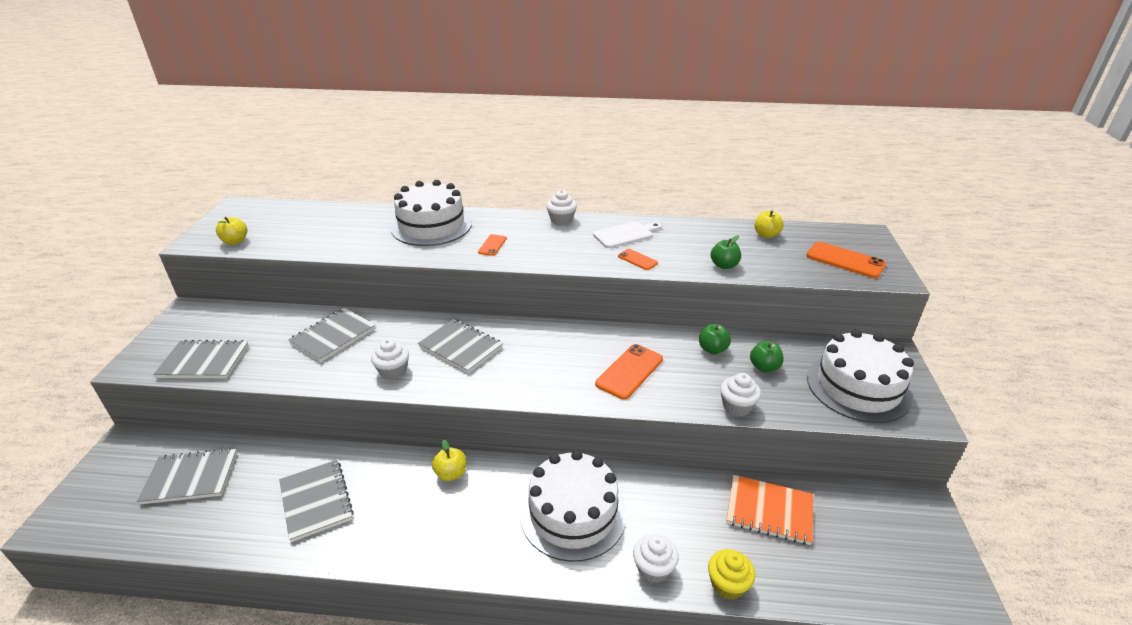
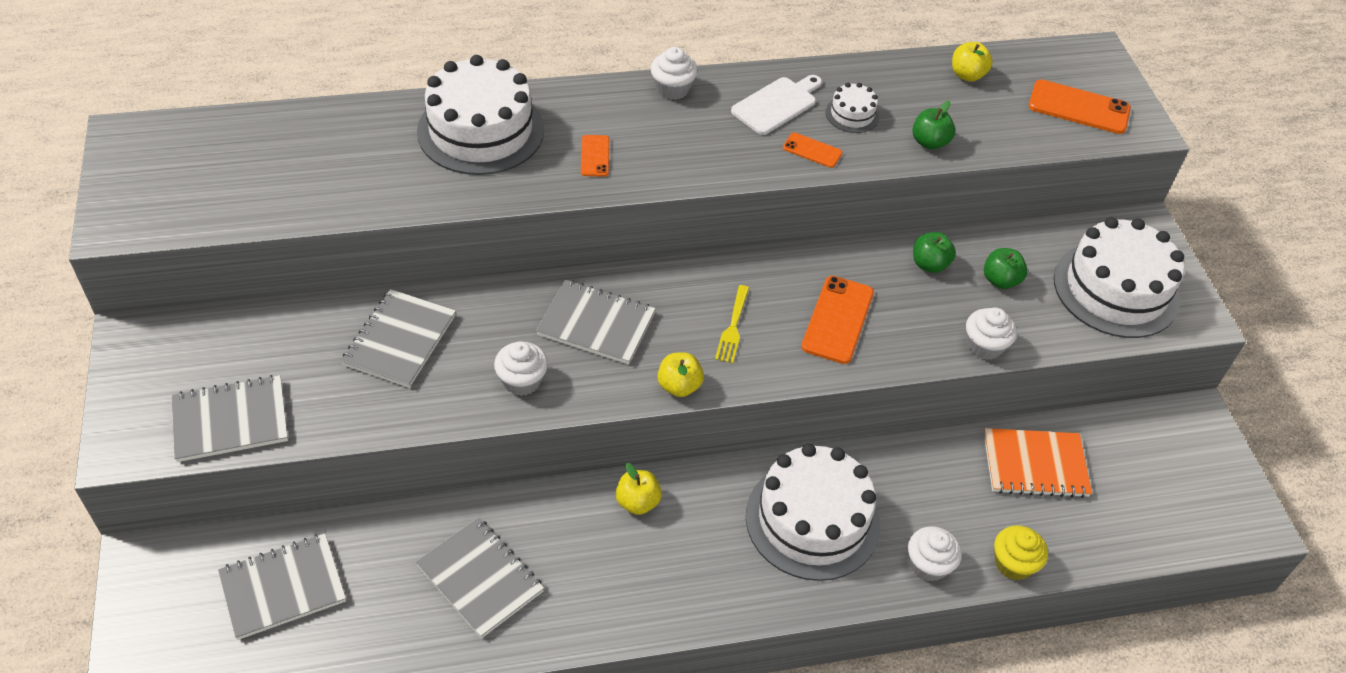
camera: 20 degrees left, 15 degrees up
(235, 241) = (182, 213): yellow apple -> yellow apple (679, 386)
(552, 364) = (733, 327): none -> yellow fork
(675, 245) = (852, 114): none -> white cake

